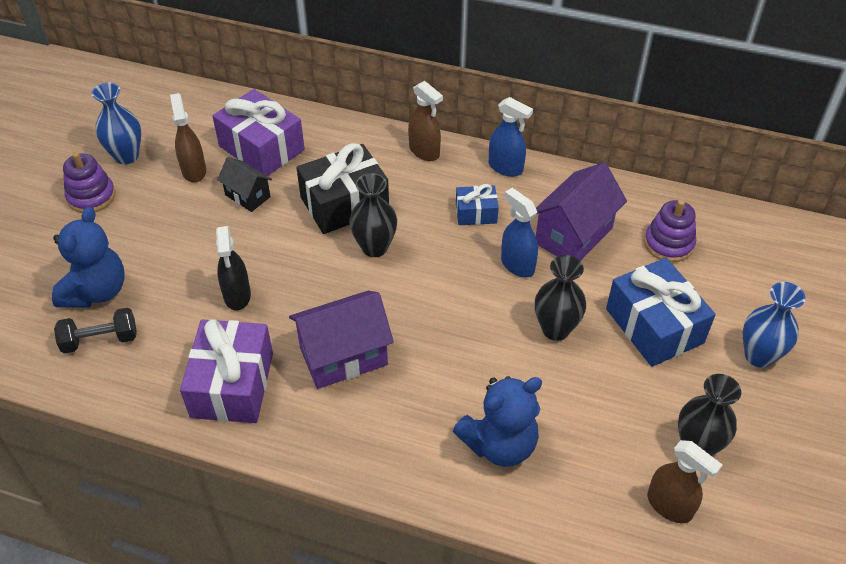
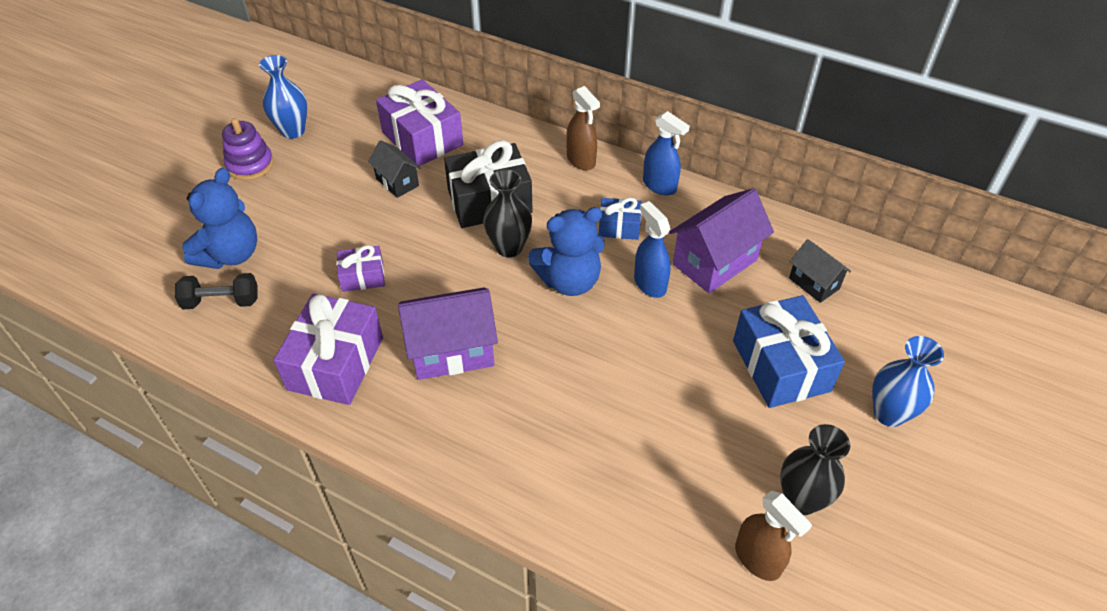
camera: 10 degrees right, 0 degrees up
(194, 171) = (352, 152): brown spray bottle -> none
(237, 295) = (363, 277): black spray bottle -> purple gift
(499, 444) = (590, 464): blue teddy bear -> blue teddy bear (569, 281)
(555, 329) = (675, 354): black vase -> none
(668, 244) = (814, 283): purple stacking toy -> black house

